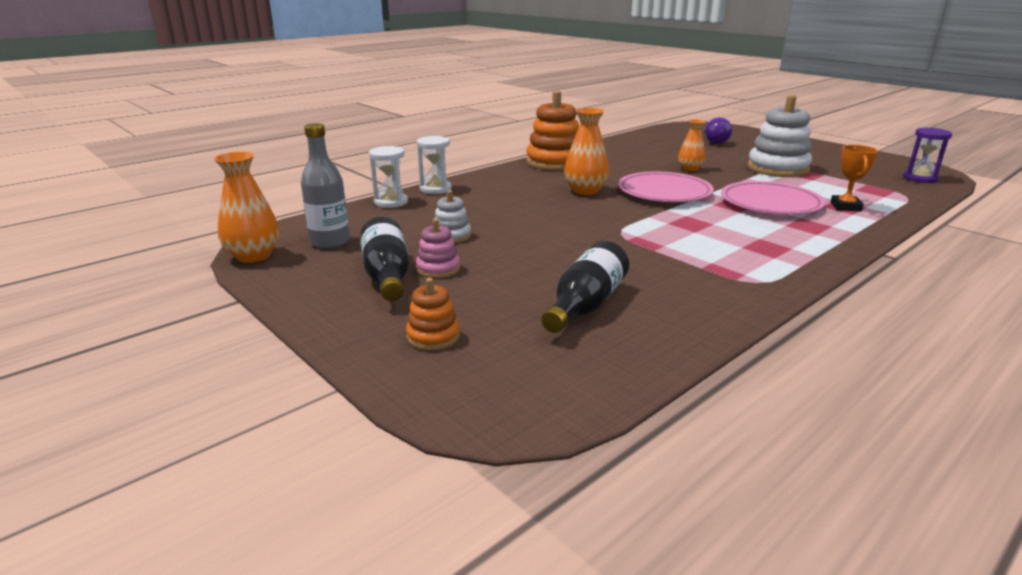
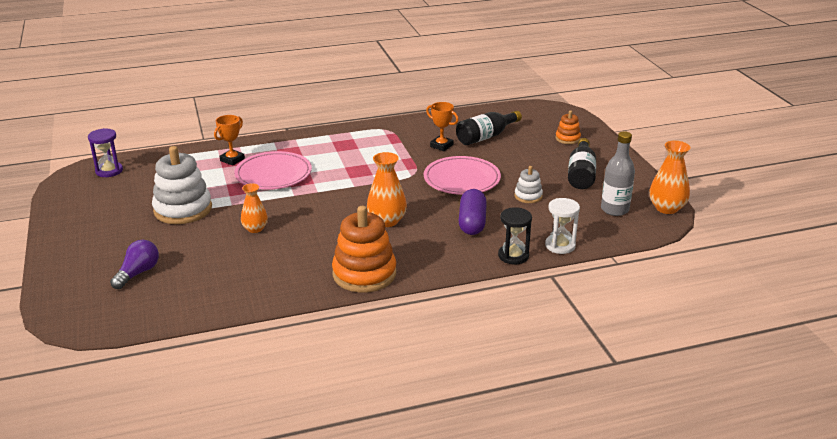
camera: 155 degrees left, 5 degrees up
(435, 189) = (513, 256): white hourglass -> black hourglass
(438, 269) = (549, 172): pink stacking toy -> none
(498, 203) = (472, 222): none -> purple capsule
(636, 274) = (441, 146): none -> orange trophy
(664, 192) = (327, 204): pink plate -> pink plate (462, 179)

